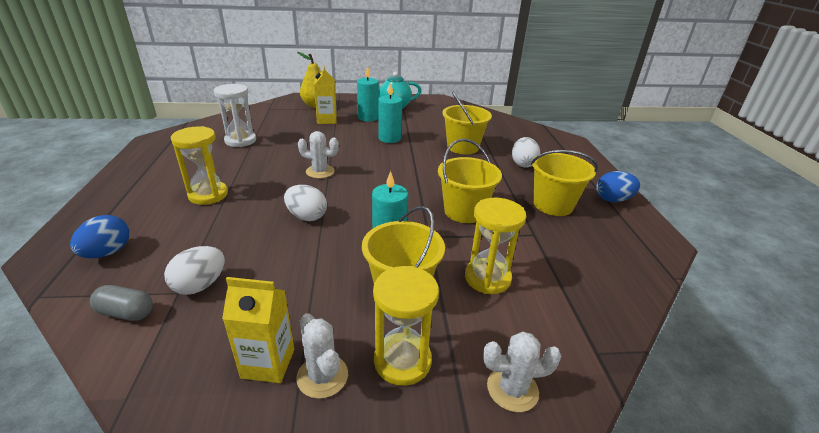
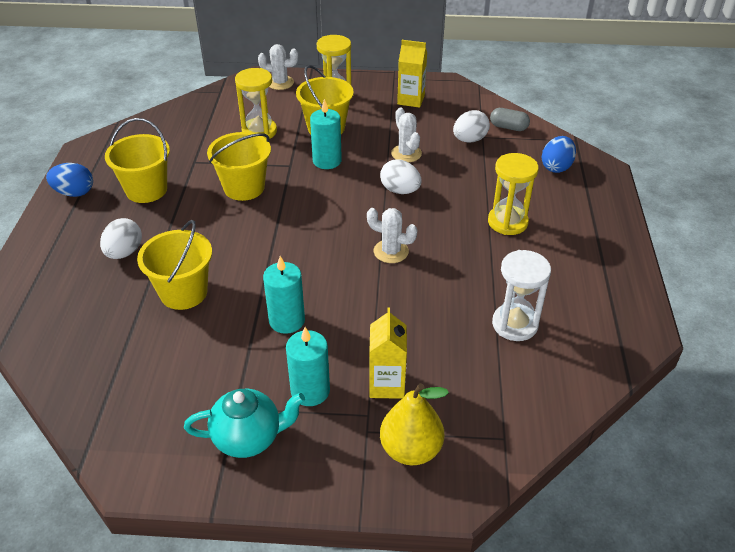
camera: 170 degrees left, 10 degrees up
(322, 376) = (380, 93): white cactus -> white cactus (406, 153)

